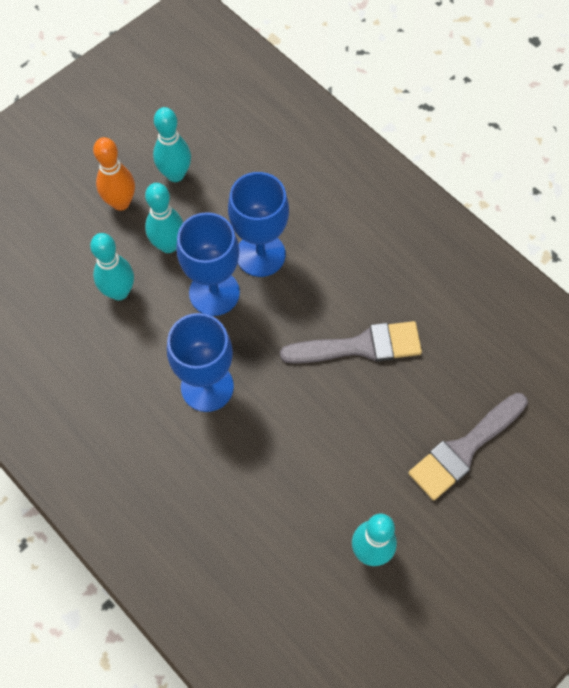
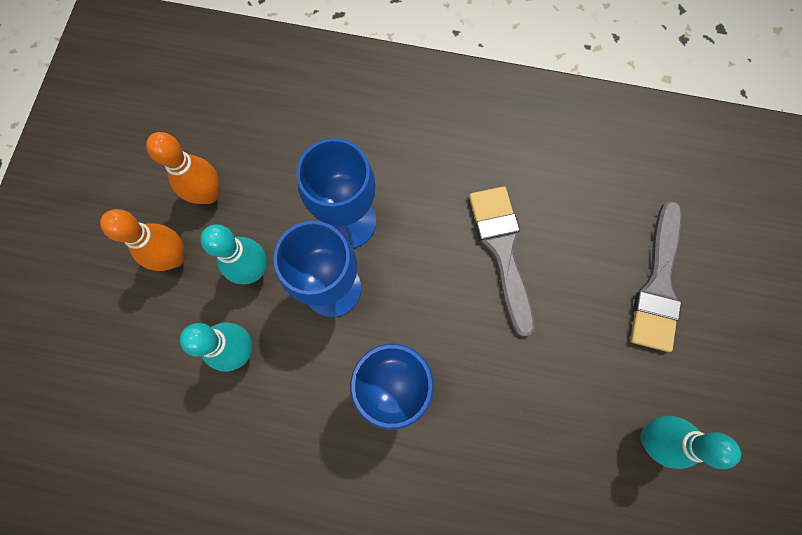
camera: 35 degrees left, 10 degrees up
(175, 174) = (208, 194): turquoise bowling pin -> orange bowling pin
(360, 346) = (502, 250): grey brush -> grey brush turned 60 degrees counterclockwise

